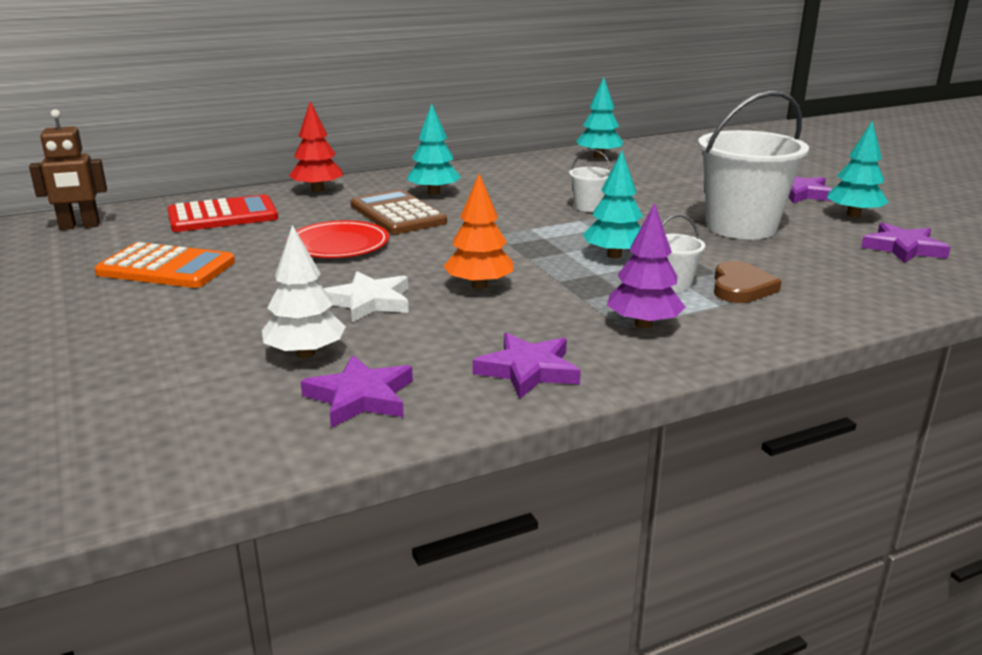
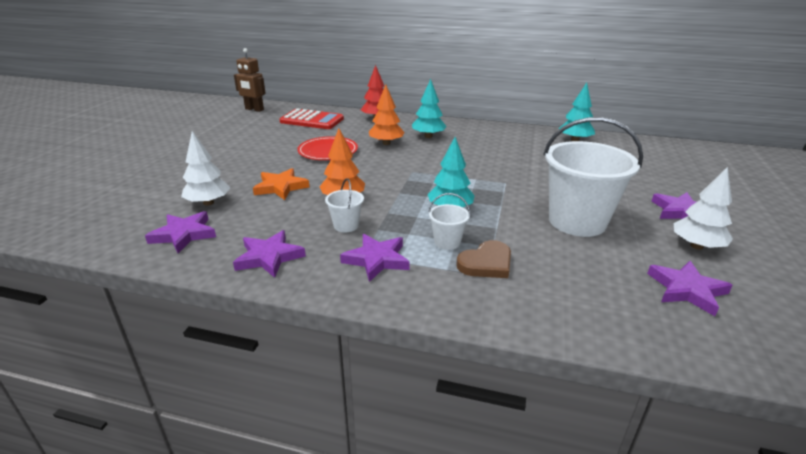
camera: 40 degrees right, 5 degrees up
(166, 268) = (244, 139): orange calculator -> none
(369, 302) = (281, 187): white star -> orange star
(397, 214) = (386, 143): brown calculator -> orange tree
(589, 207) = (499, 172): white bucket -> white bucket (346, 225)
(643, 324) = (377, 259): purple tree -> purple star
(853, 215) = (696, 246): turquoise tree -> white tree

